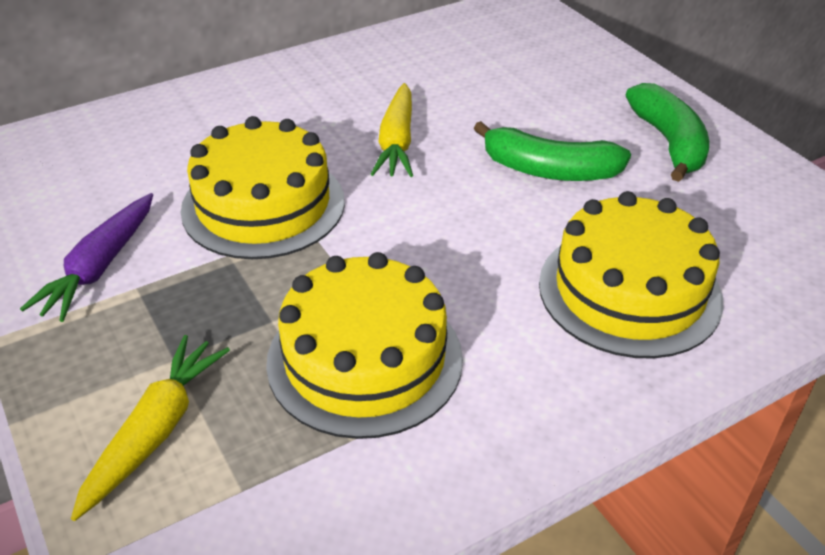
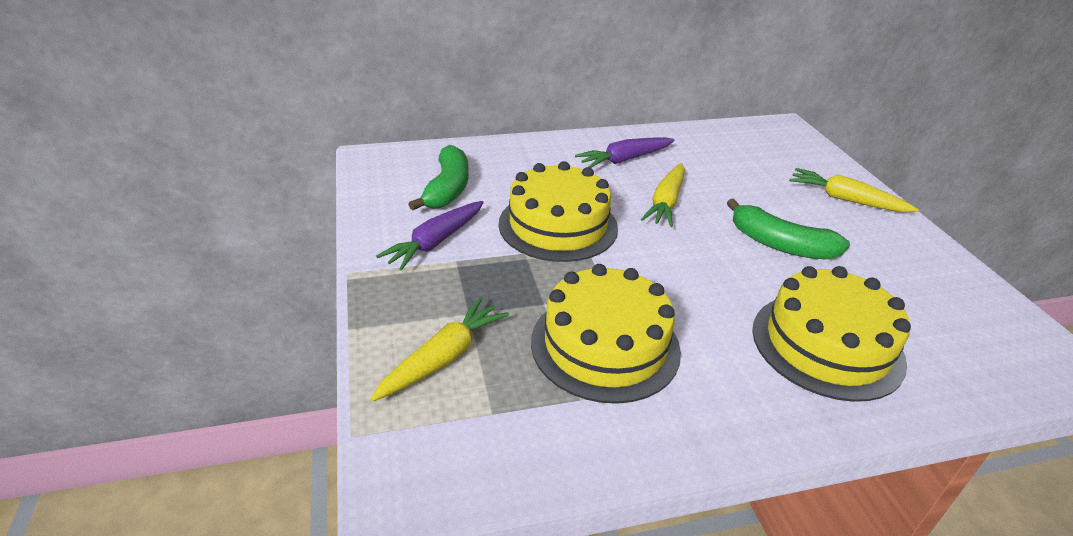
camera: 15 degrees right, 5 degrees down
(329, 91) = (624, 160): none -> purple carrot
(614, 92) = (845, 199): none -> yellow carrot
(669, 142) = (884, 244): green banana -> green banana (447, 189)

